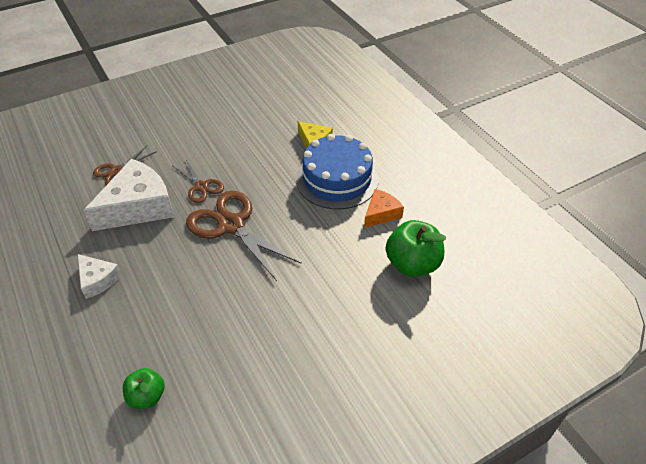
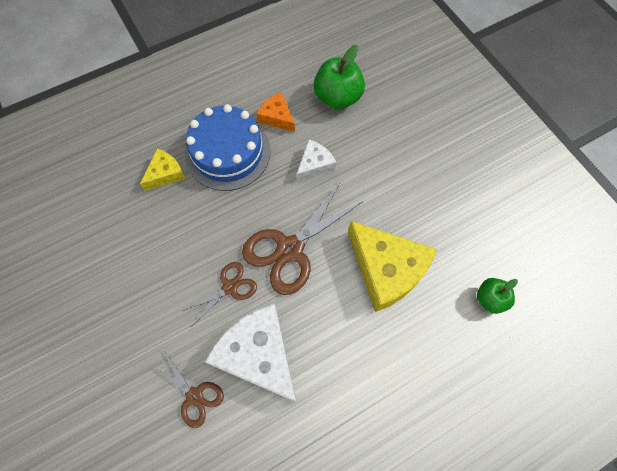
camera: 90 degrees left, 20 degrees up
(97, 280) = (367, 377): white cheese -> white cheese (315, 165)
(198, 300) = (386, 270): none -> yellow cheese

